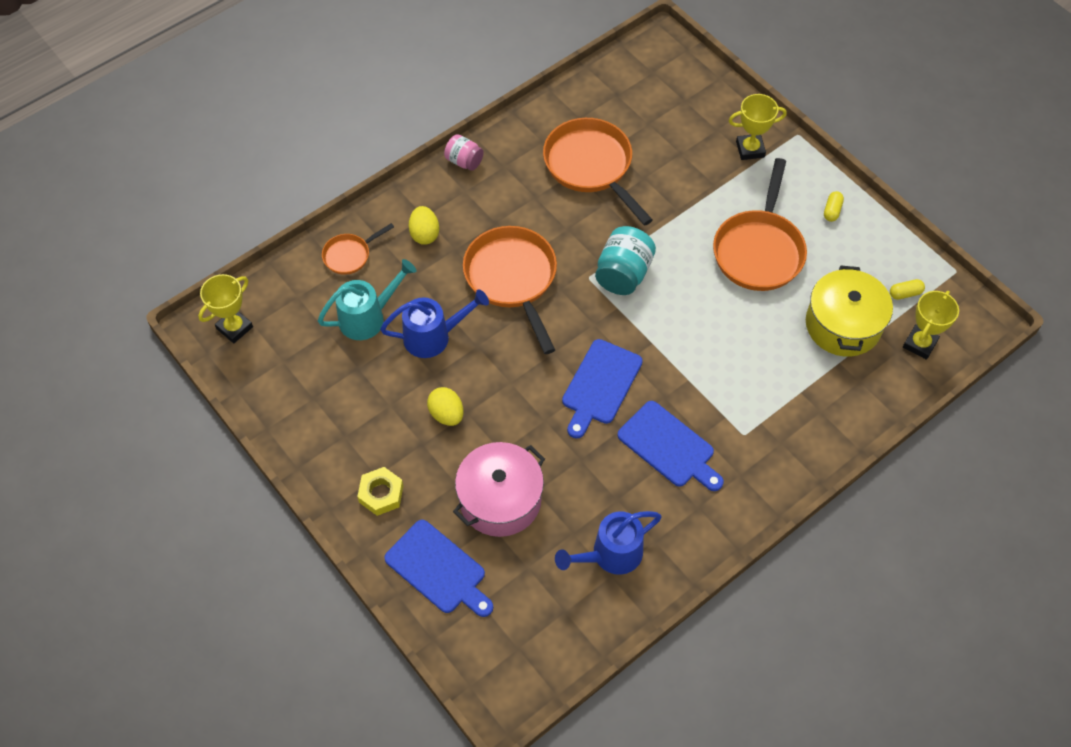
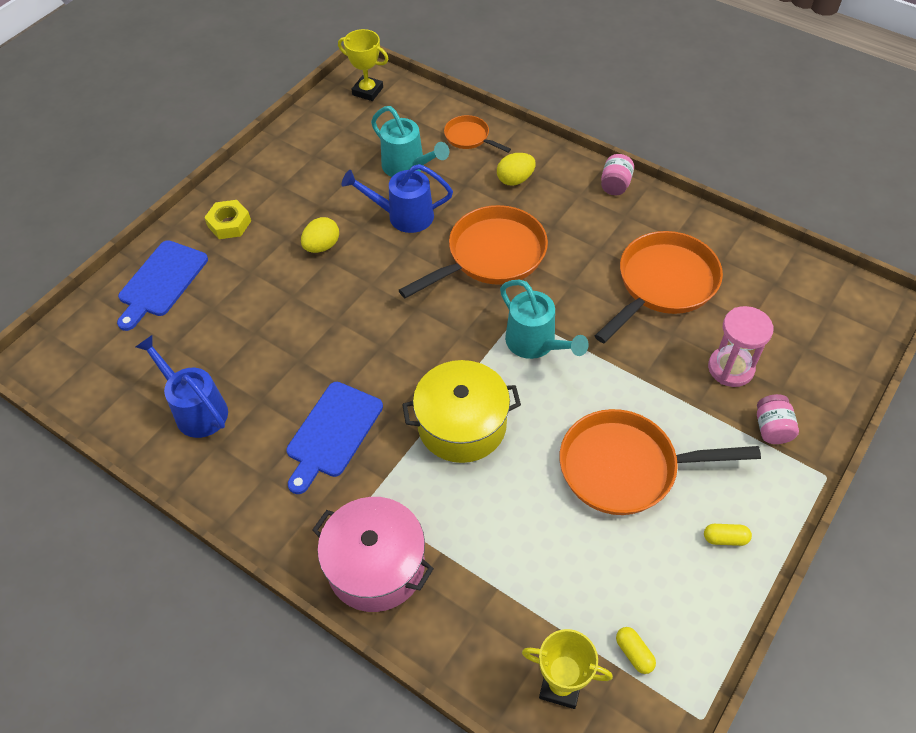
camera: 75 degrees right, 5 degrees down
(434, 336) = (403, 216): blue watering can -> blue watering can turned 120 degrees clockwise
(500, 499) = (240, 308): pink pot -> pink pot (376, 565)
(600, 385) = (389, 356): blue cutting board -> none
(623, 274) = (536, 344): turquoise jar -> turquoise watering can
(689, 153) = (730, 368): none -> pink hourglass
(750, 149) = (772, 428): yellow trophy -> pink jar
(843, 325) = (554, 583): yellow pot -> yellow pot (462, 425)

